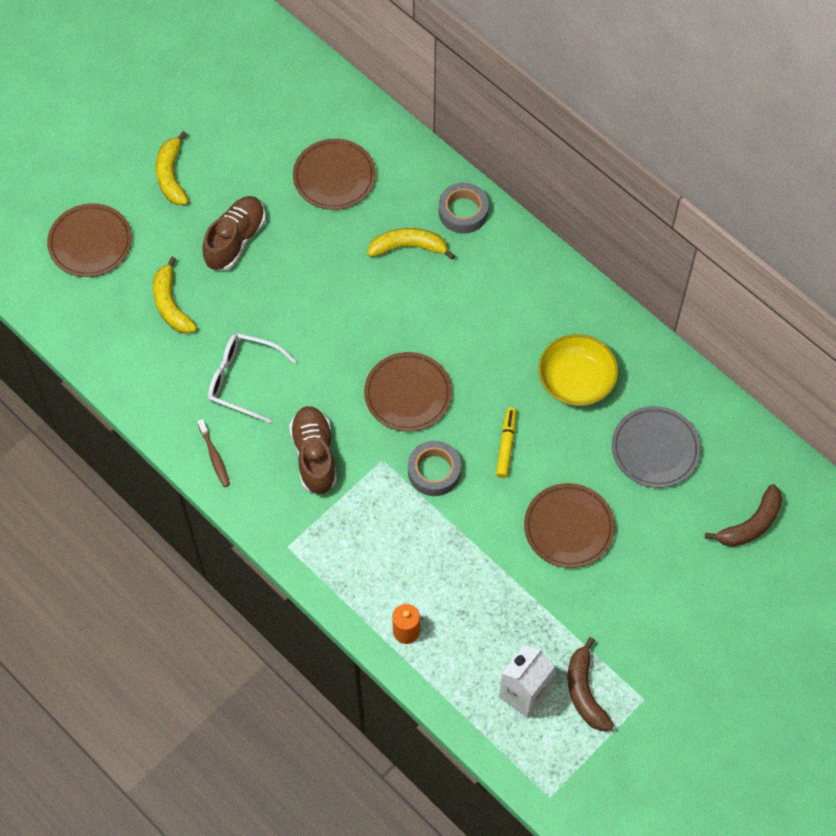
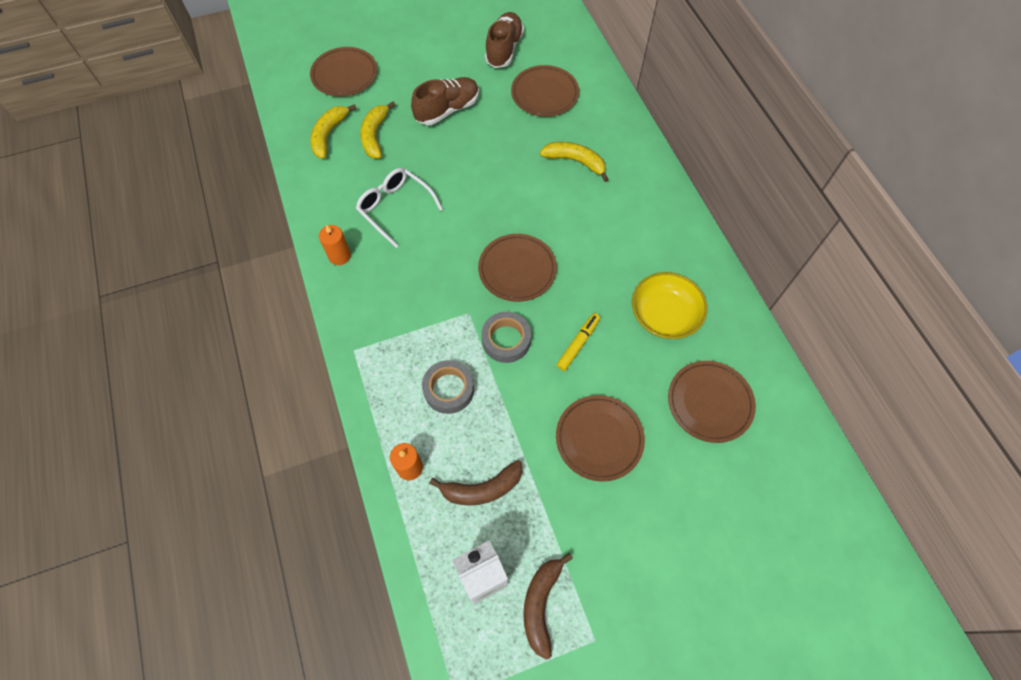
camera: 25 degrees right, 0 degrees up
(171, 176) = (427, 53): yellow banana -> yellow banana (329, 135)
(214, 457) = (339, 256): brown toothbrush -> orange candle
(314, 456) = (416, 287): brown shoe -> brown shoe (504, 49)
(463, 212) = (631, 152): grey tape -> grey tape (449, 389)
(655, 449) = (709, 402): grey plate -> brown plate
(751, 524) = (773, 512): brown banana -> brown banana (482, 488)

